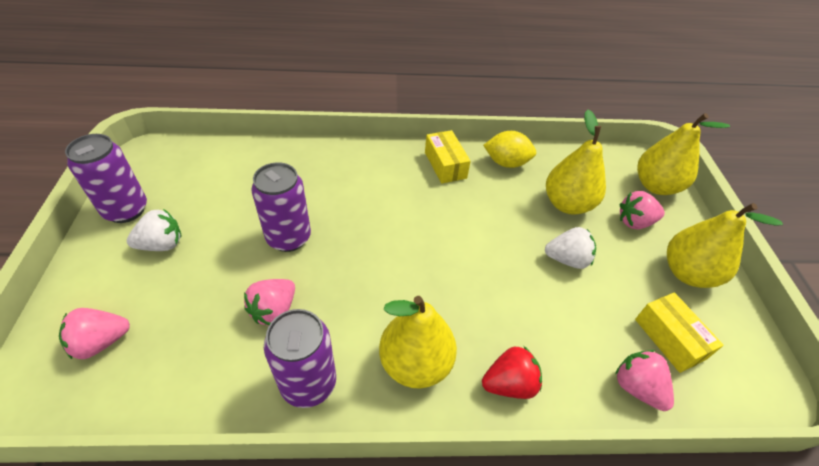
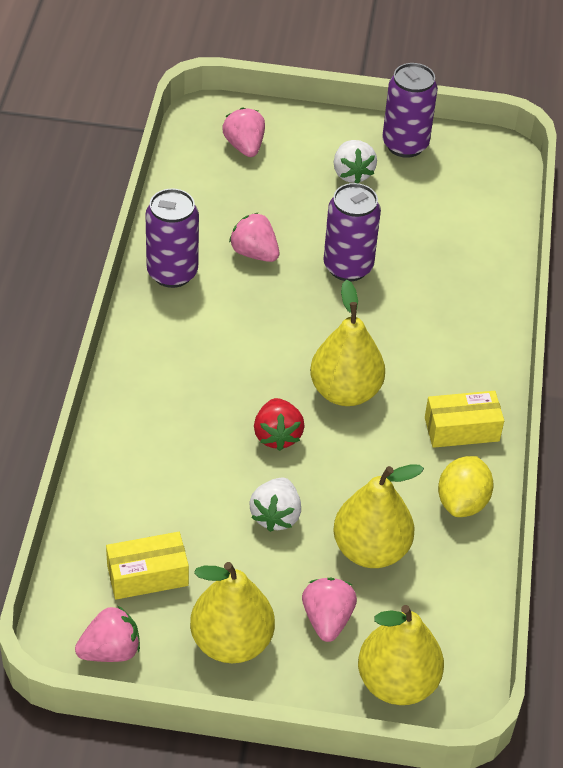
camera: 100 degrees right, 0 degrees up
(415, 363) = (173, 348): yellow pear -> yellow pear (345, 391)
(509, 384) = (134, 415): red strawberry -> red strawberry (277, 435)
(637, 387) = (102, 519): pink strawberry -> pink strawberry (110, 651)

